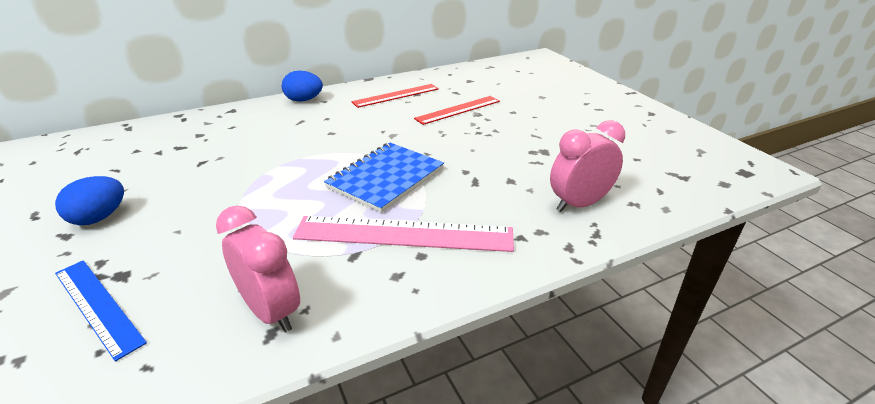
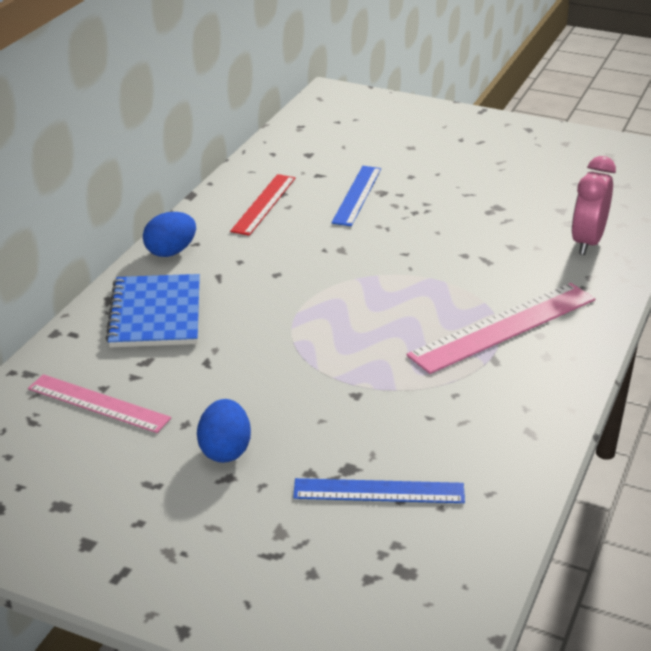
camera: 40 degrees left, 0 degrees up
(116, 157) = (98, 403): none -> pink ruler
(271, 311) = (507, 421): pink clock -> none
(386, 178) = (411, 292): blue notebook -> blue notebook (155, 314)
(458, 110) = (357, 195): red ruler -> blue ruler

